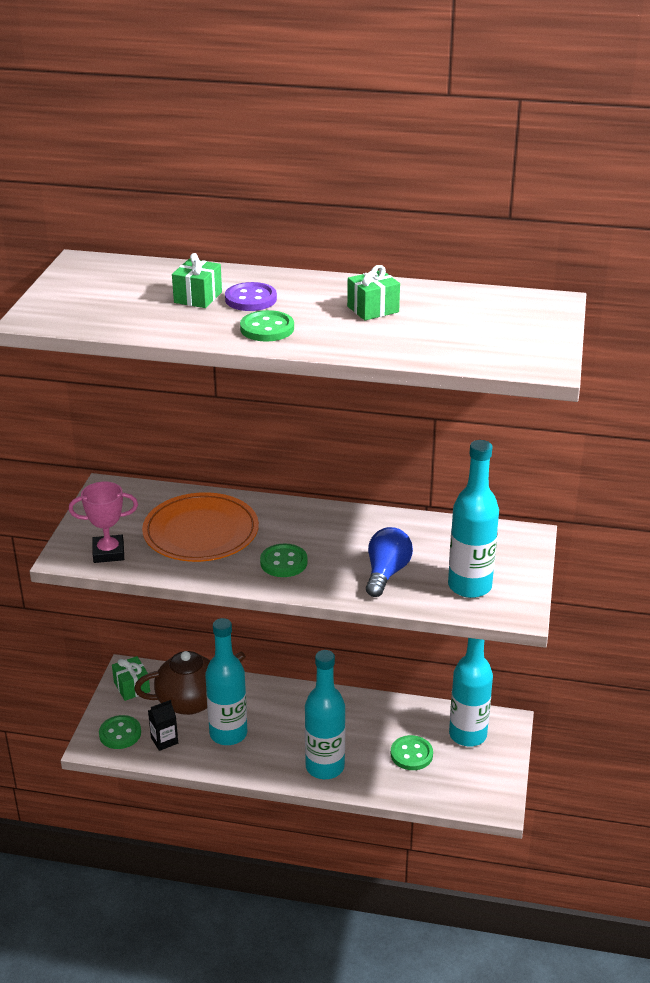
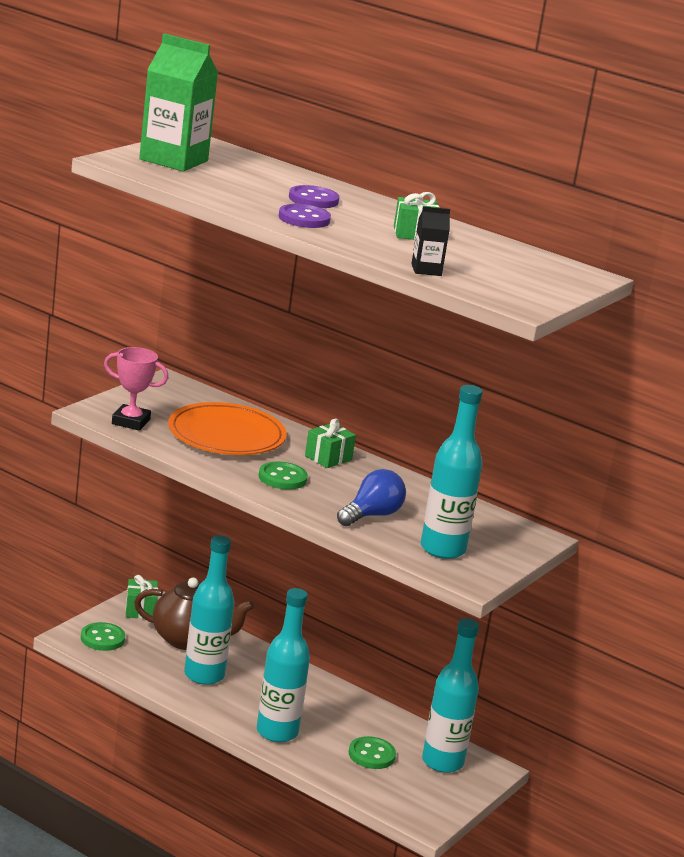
camera: 20 degrees right, 10 degrees down
(85, 296) = (173, 160): none -> green carton
(164, 740) = (139, 658): black carton -> black carton (426, 270)
(198, 297) = (268, 186): green gift -> green gift (328, 458)
(267, 328) = (304, 219): green button -> purple button

